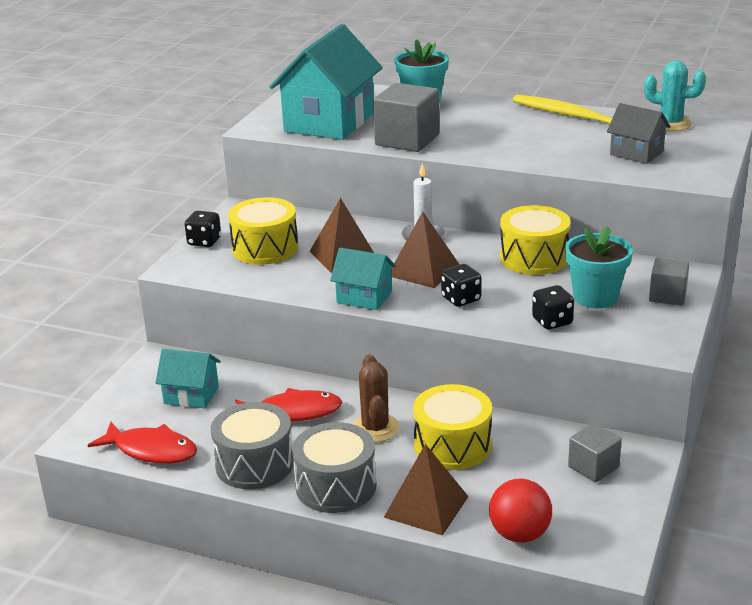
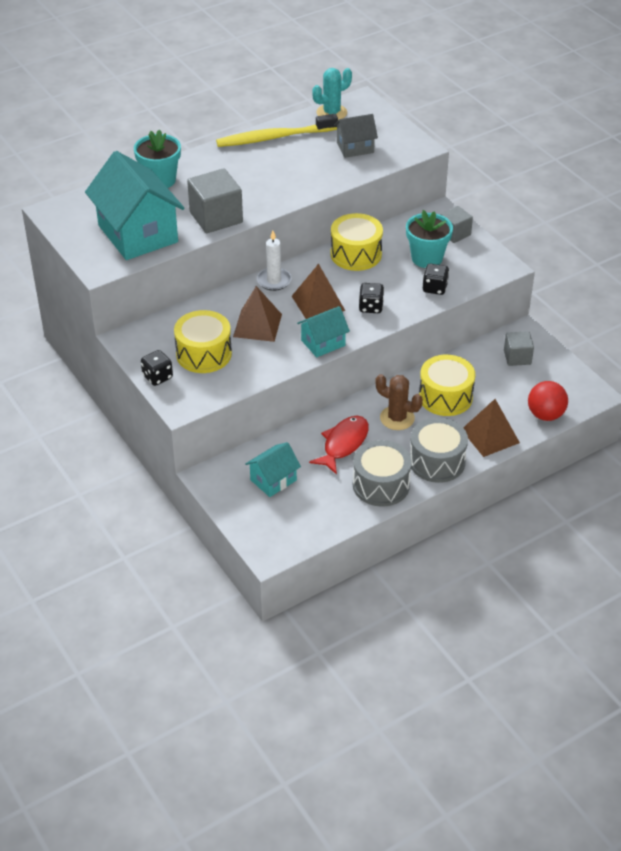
camera: 55 degrees left, 15 degrees up
(151, 450) = (318, 524): red fish -> none

